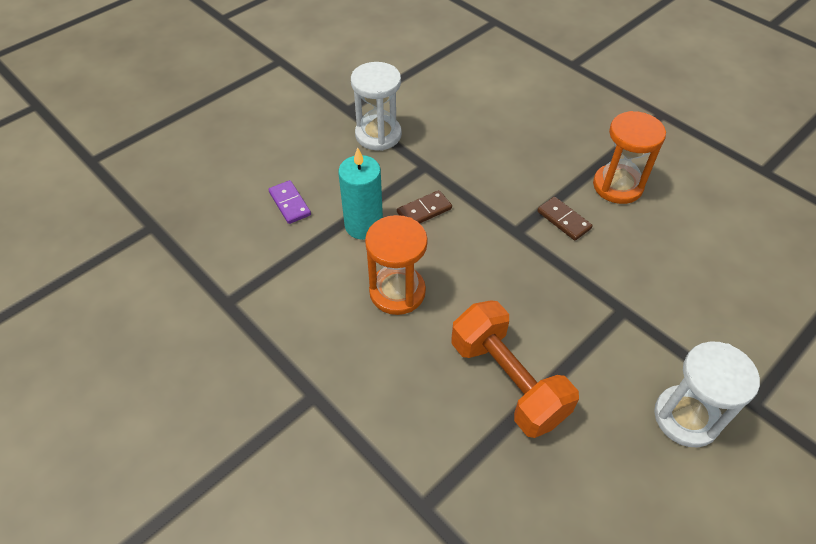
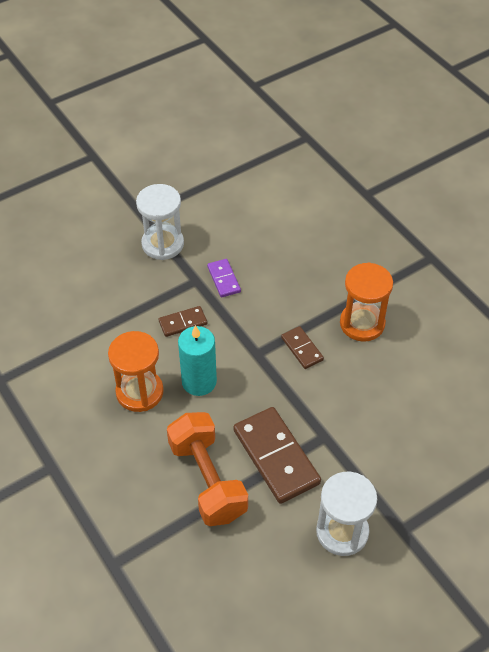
camera: 10 degrees right, 0 degrees up
(290, 203) = (69, 300): purple domino -> purple domino (224, 279)
(364, 225) = (127, 329): turquoise candle -> turquoise candle (199, 381)
(577, 341) = (276, 457): none -> brown domino

